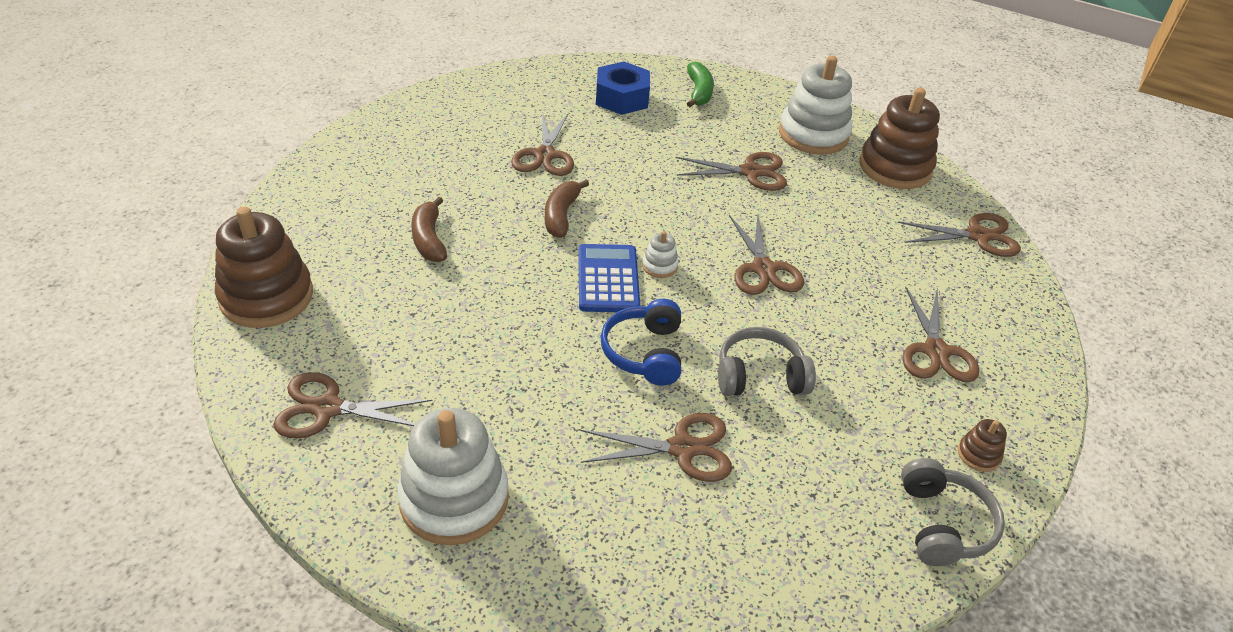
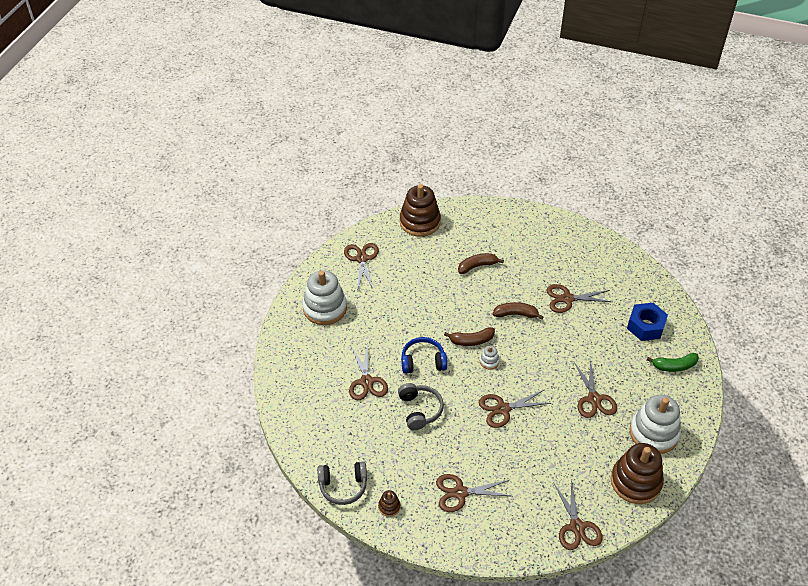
camera: 85 degrees right, 5 degrees up
(608, 279) = (471, 340): blue calculator -> brown banana

